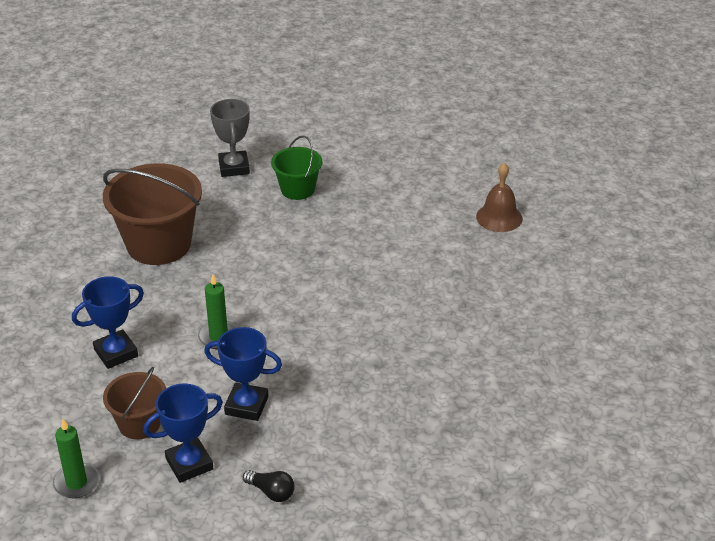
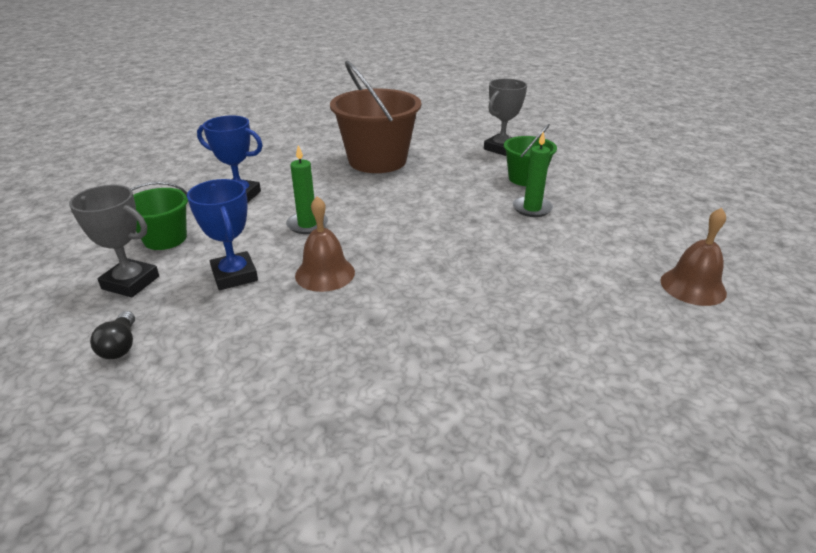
camera: 50 degrees right, 5 degrees down
(76, 483) = (71, 244): green candle -> green candle (532, 208)
(139, 424) = (165, 239): brown bucket -> green bucket
(189, 464) = (131, 282): blue trophy -> grey trophy
(299, 360) = (325, 273): none -> brown bell

